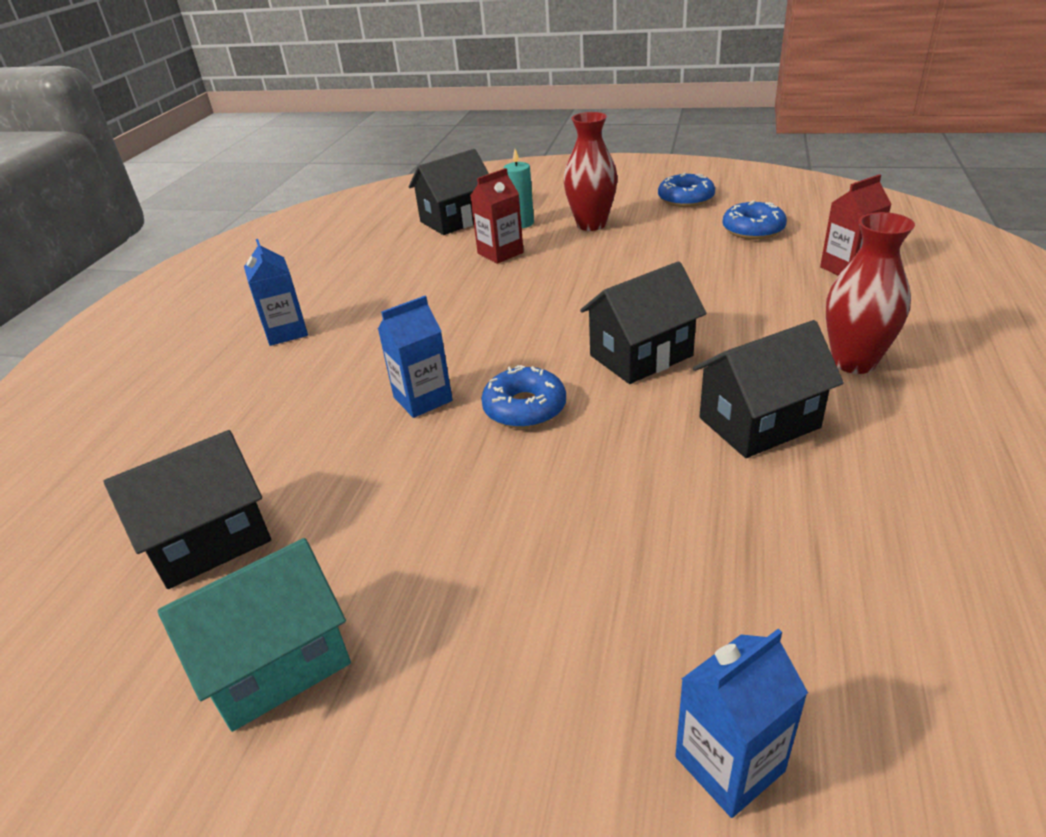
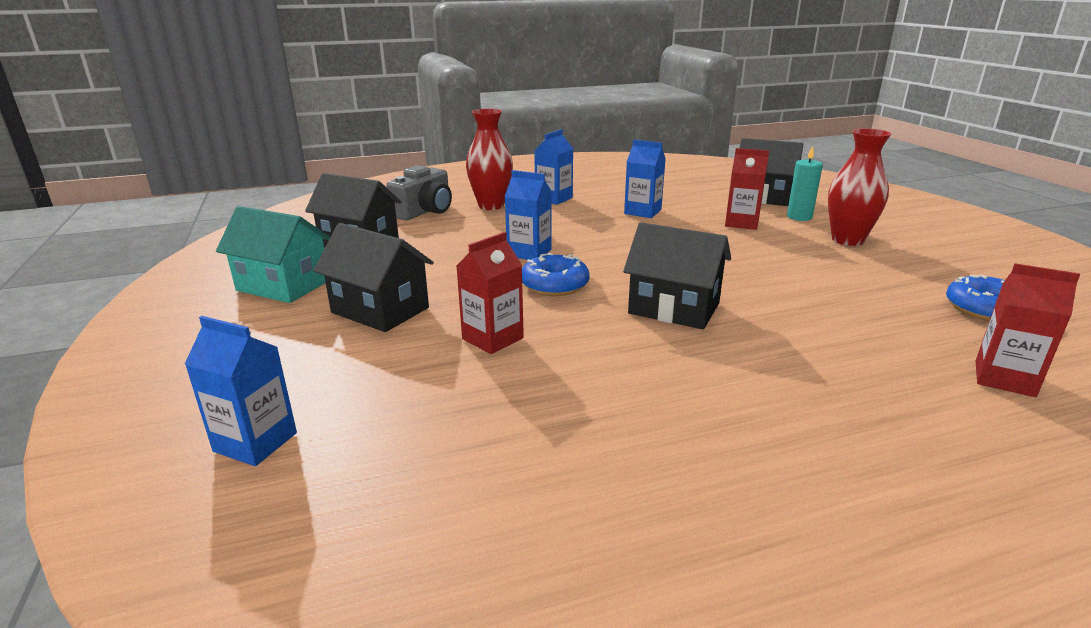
camera: 55 degrees right, 10 degrees down
(177, 446) = (425, 211): none -> grey camera
(404, 291) = (642, 212): none -> blue carton
(613, 490) = (492, 338): none -> red carton
(685, 199) = (980, 264): blue donut -> none
(759, 423) = (640, 380): black house -> black house (380, 310)
(854, 362) = (807, 414): red vase -> red vase (491, 206)

